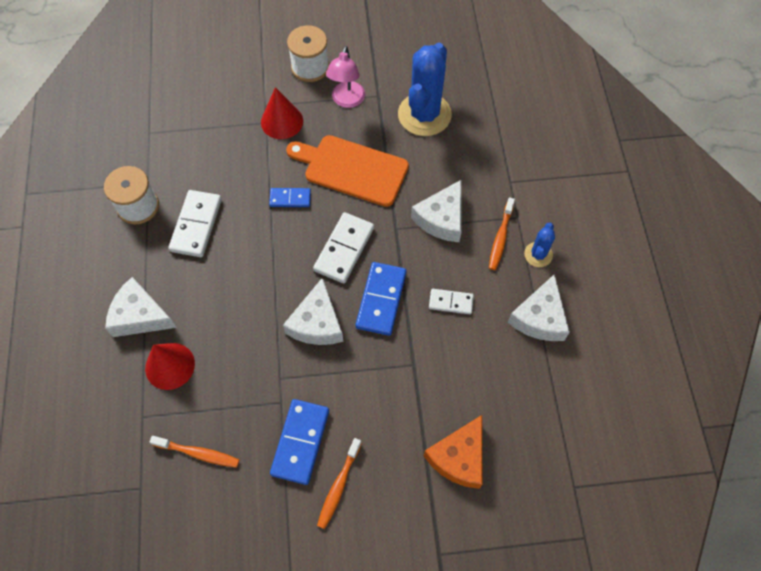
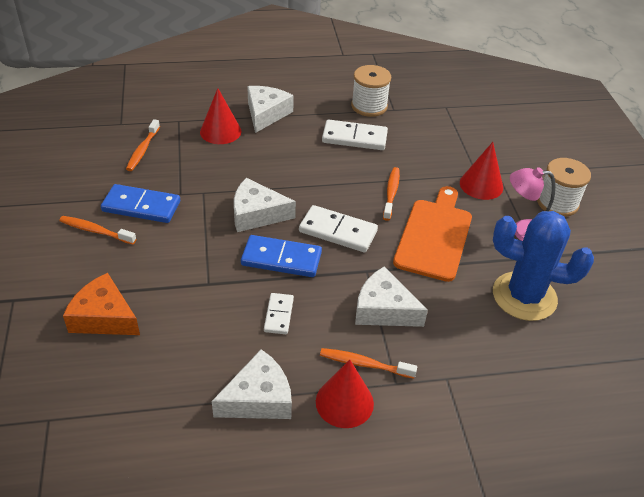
camera: 85 degrees right, 20 degrees down
(290, 198) = (391, 193): blue domino -> orange toothbrush
(538, 254) = (344, 402): blue cactus -> red cone
(539, 317) = (258, 398): white cheese -> white cheese turned 135 degrees clockwise

